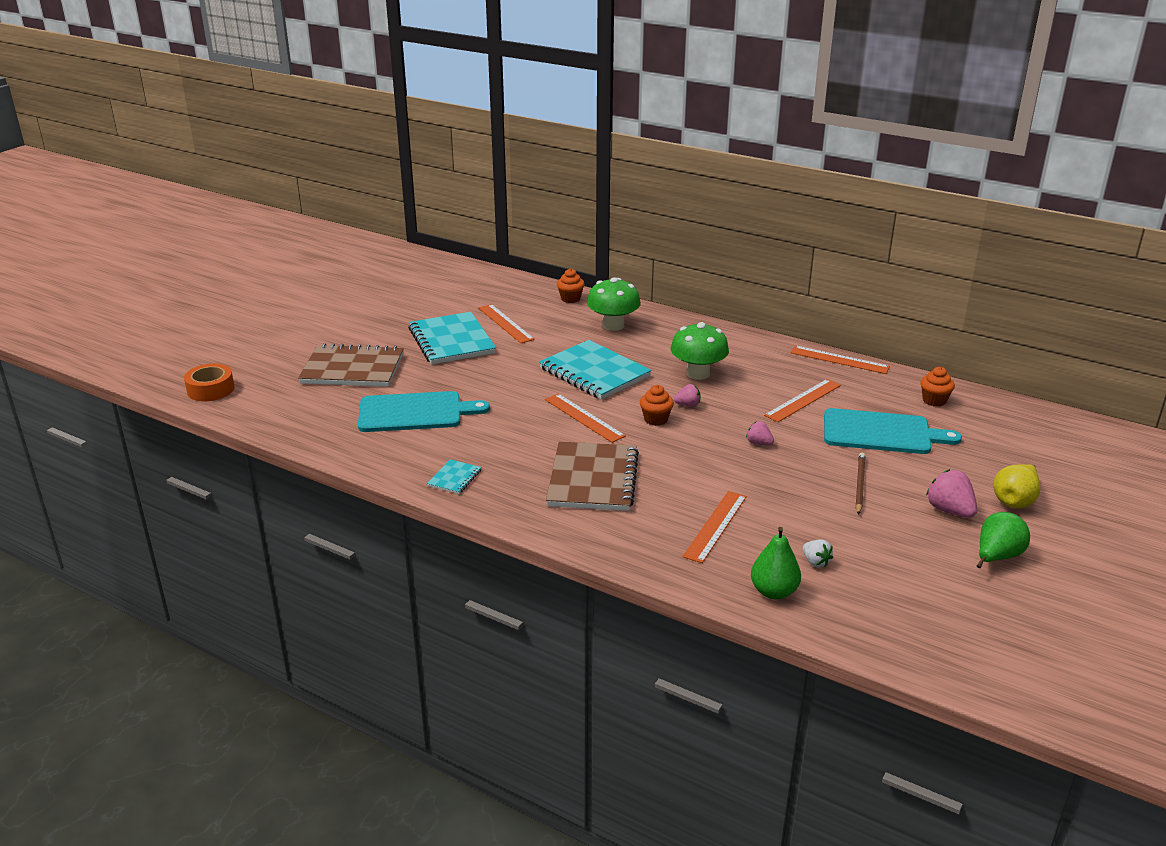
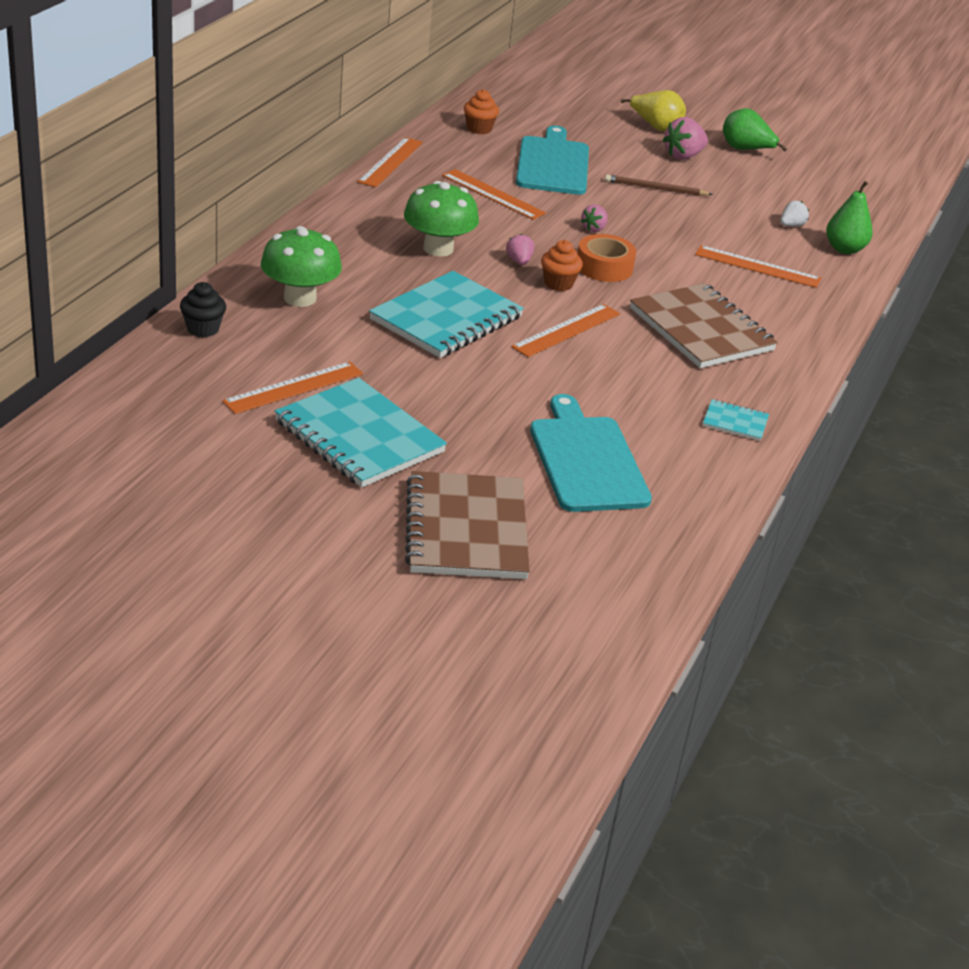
camera: 100 degrees left, 5 degrees up
(210, 389) = (564, 683): orange tape -> orange tape (604, 267)
(451, 341) = (359, 437): turquoise notebook -> turquoise notebook turned 75 degrees clockwise
(570, 299) = (203, 329): orange cupcake -> black cupcake
(593, 479) = (701, 329): brown notebook -> brown notebook turned 60 degrees clockwise

